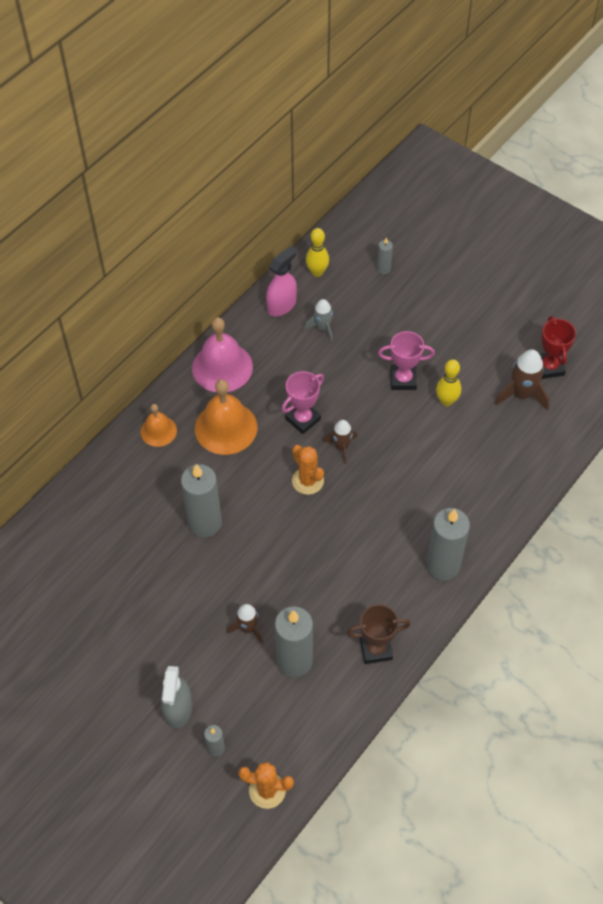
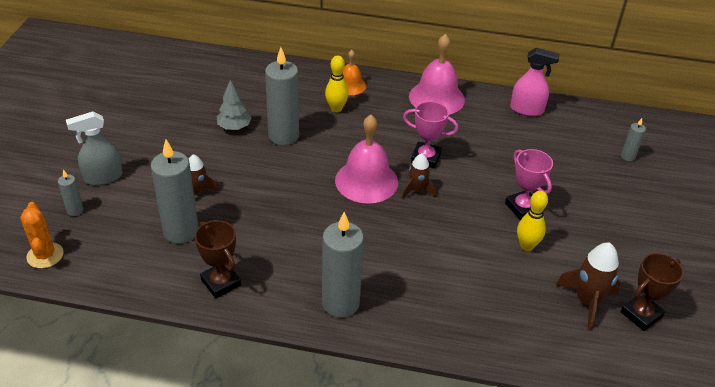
camera: 60 degrees right, 15 degrees down
(166, 562) = (234, 127): none -> grey tree
(226, 427) = (381, 118): orange bell -> none
(308, 481) = (366, 181): orange cactus -> pink bell
(317, 272) = (580, 118): yellow bowling pin -> yellow bowling pin (336, 108)
(322, 328) = (527, 140): grey rocket -> none
(549, 367) = (641, 314): red trophy -> brown trophy

